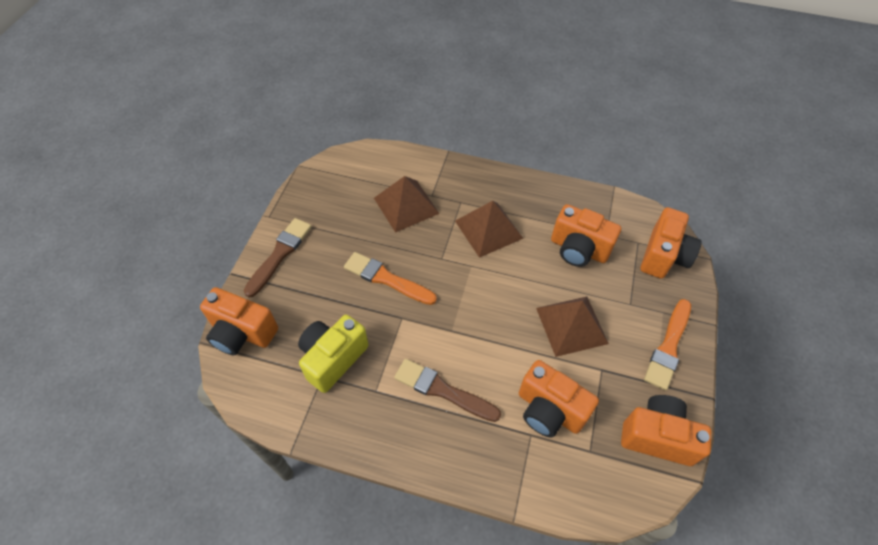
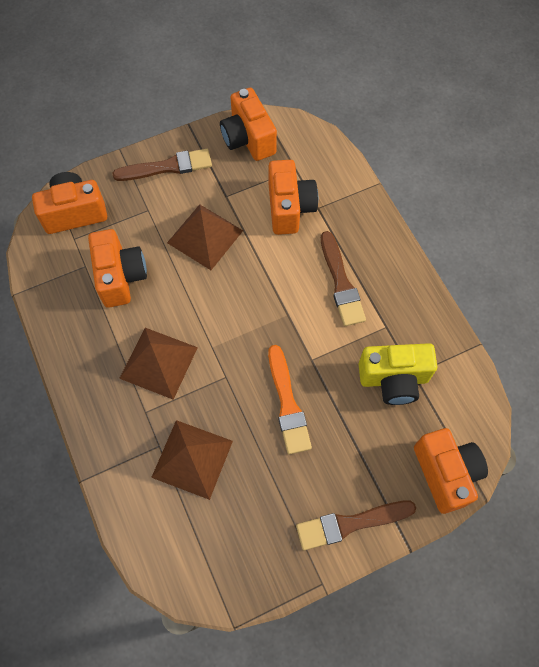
camera: 130 degrees left, 10 degrees up
(668, 347) = (167, 167): orange brush -> brown brush

